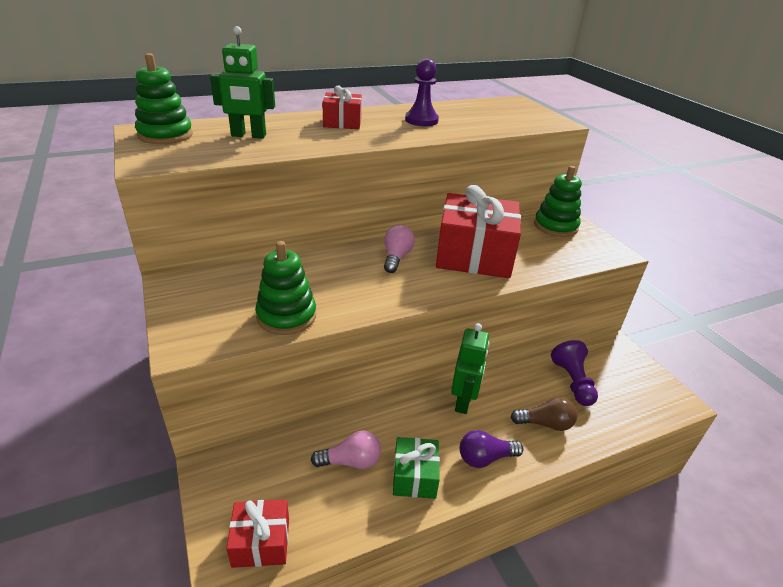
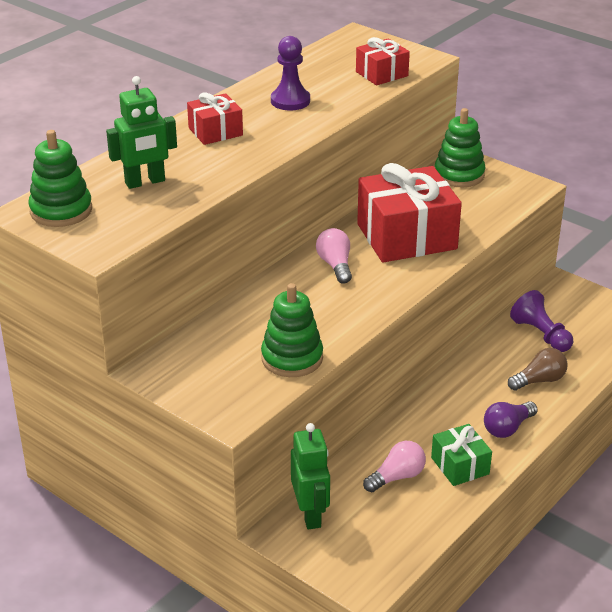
camera: 25 degrees left, 0 degrees up
(261, 542) = (375, 560): red gift -> red gift (381, 74)
(463, 401) = (455, 389): green robot -> green robot (310, 514)

